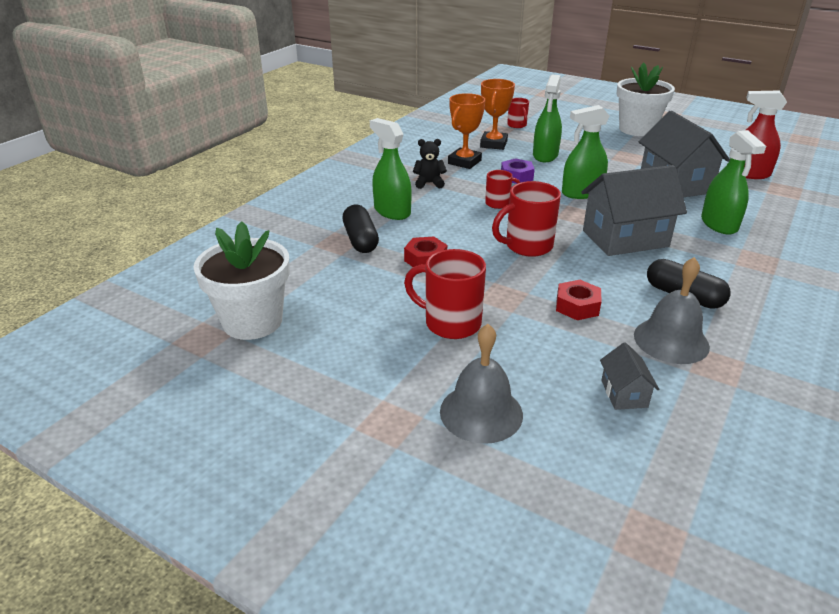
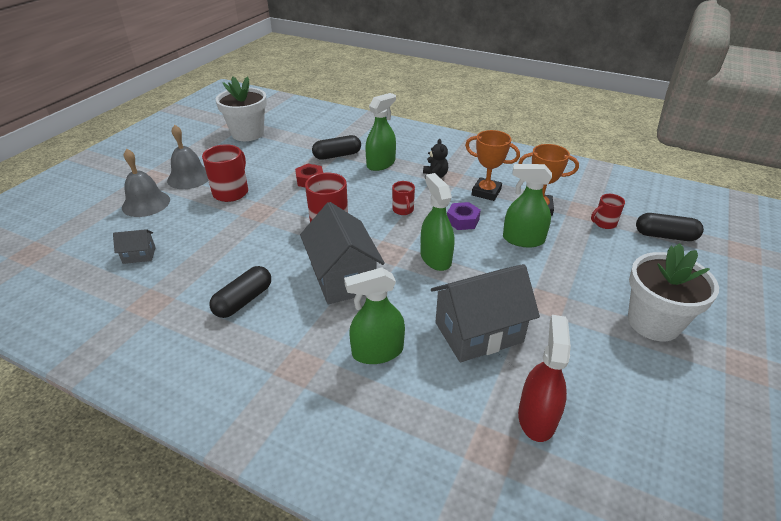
camera: 85 degrees right, 5 degrees up
(533, 110) = (665, 236): none -> black capsule
(577, 306) = (240, 243): red nut -> none
(671, 340) = (186, 284): grey bell -> grey bell (189, 177)

